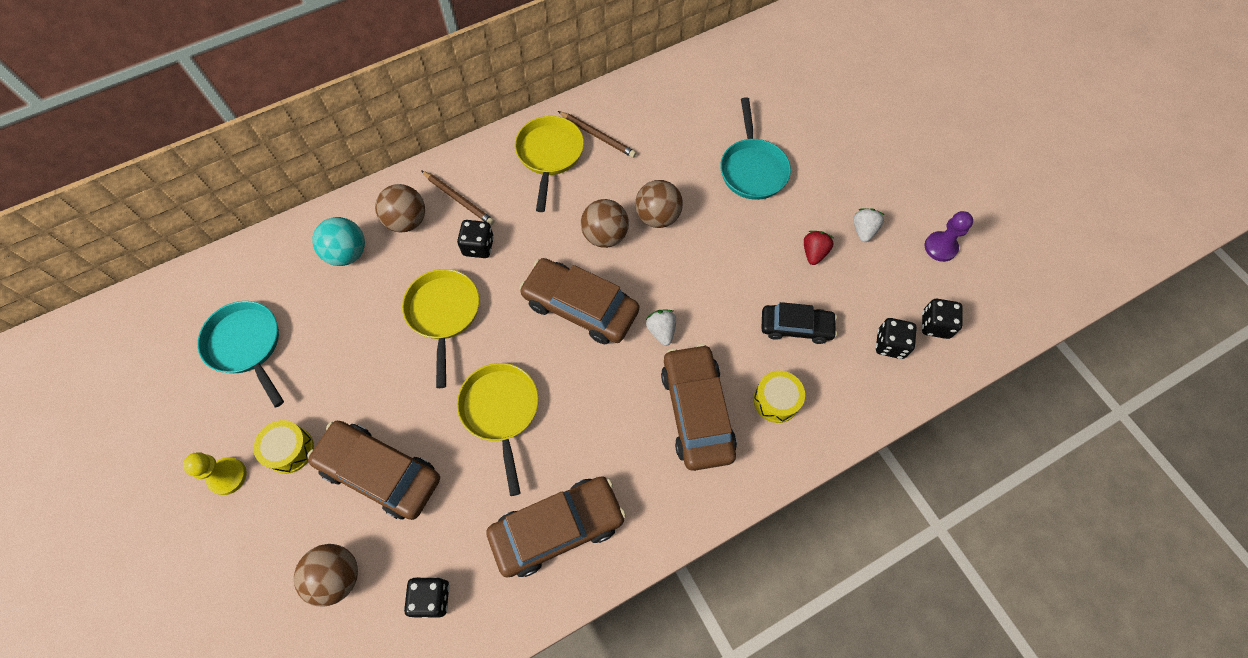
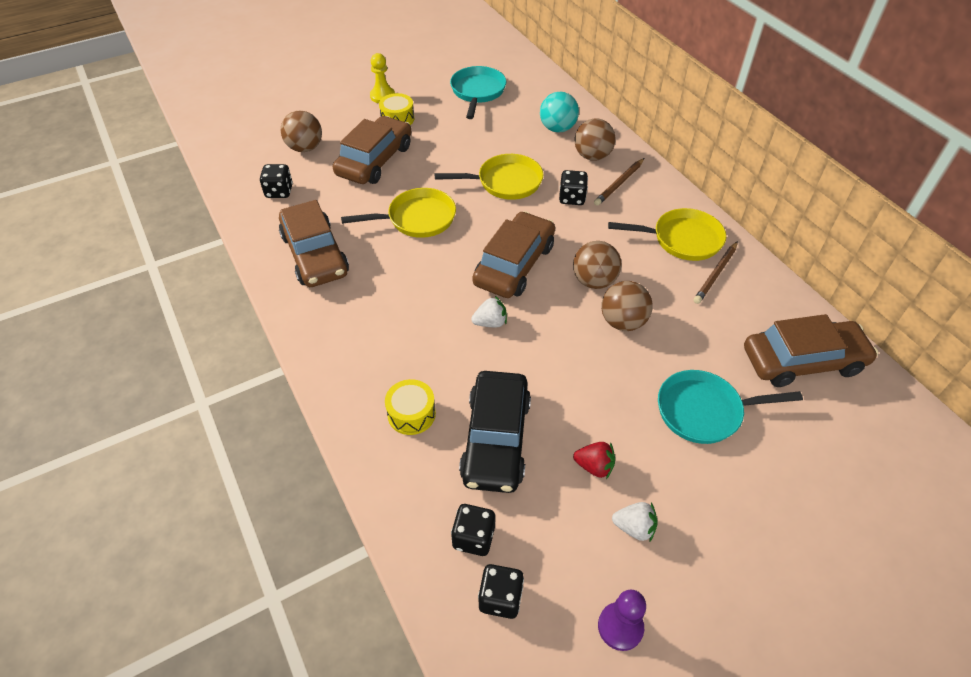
camera: 90 degrees right, 15 degrees down
(247, 345) = (477, 92): turquoise pan -> turquoise pan turned 45 degrees counterclockwise
(697, 411) = (405, 348): brown car -> brown car (803, 361)
(796, 327) = (496, 439): black car -> black car, size x1.60

